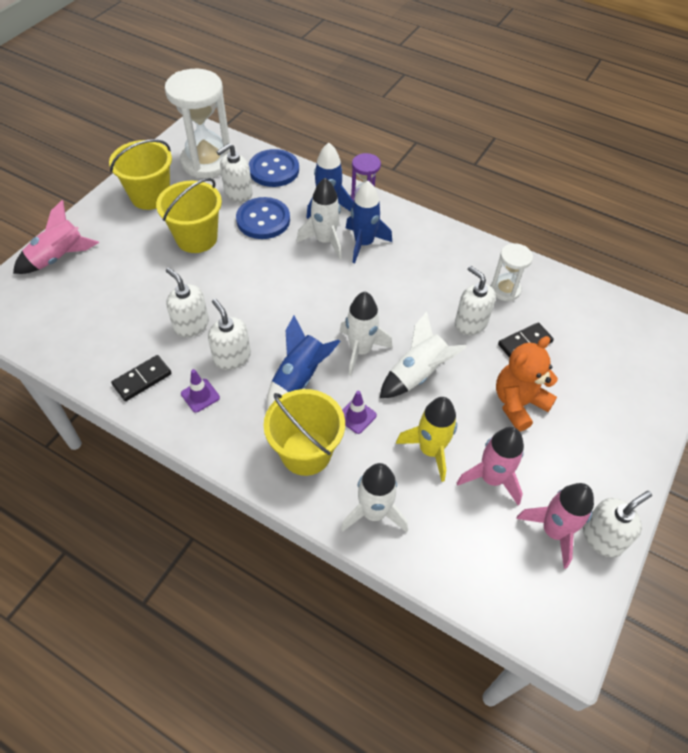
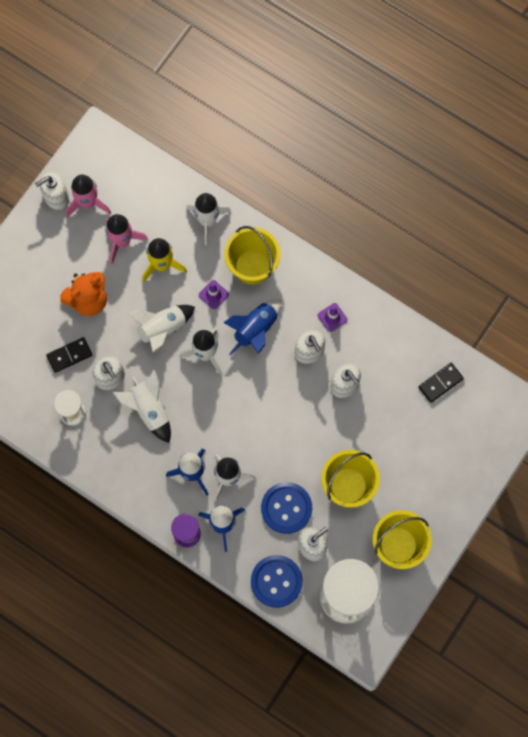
camera: 175 degrees left, 20 degrees up
(58, 258) = (470, 466): pink rocket -> none
(142, 379) = (378, 334): black domino -> black domino (440, 383)
(419, 295) = (149, 410): none -> white rocket

